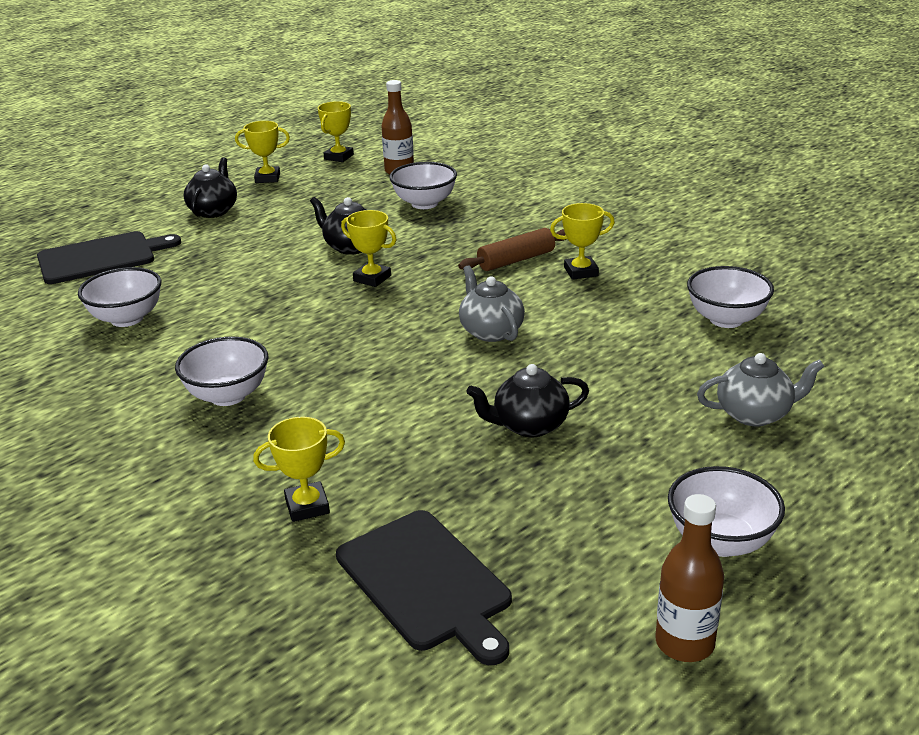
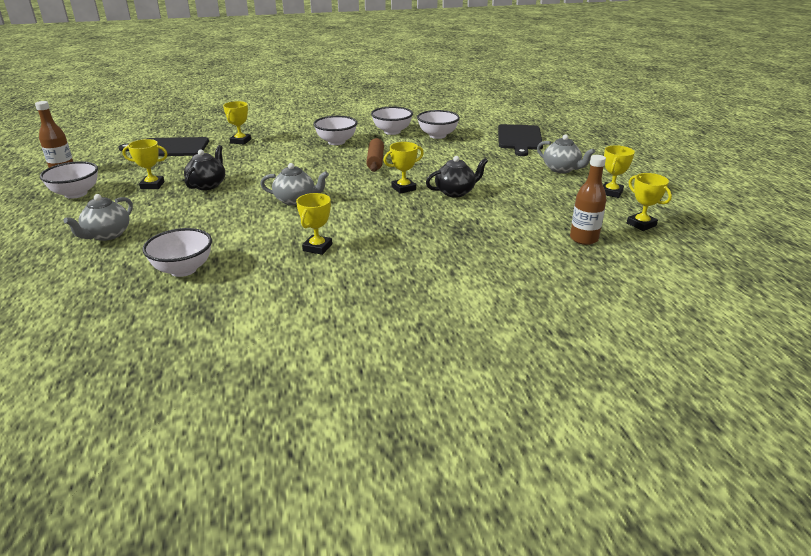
camera: 120 degrees right, 0 degrees up
(213, 211) = (561, 169): black teapot -> grey teapot
(424, 203) = (502, 230): white bowl -> white bowl (392, 132)
(516, 260) = (366, 233): brown rolling pin -> brown rolling pin (375, 161)
(594, 479) = (152, 185): none -> yellow trophy

